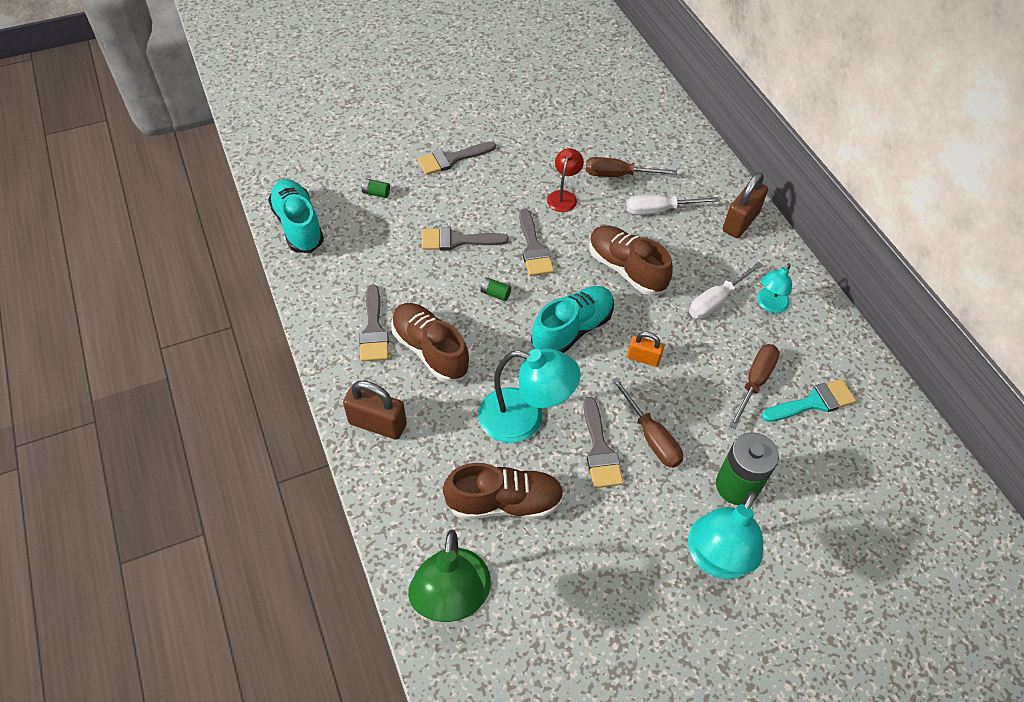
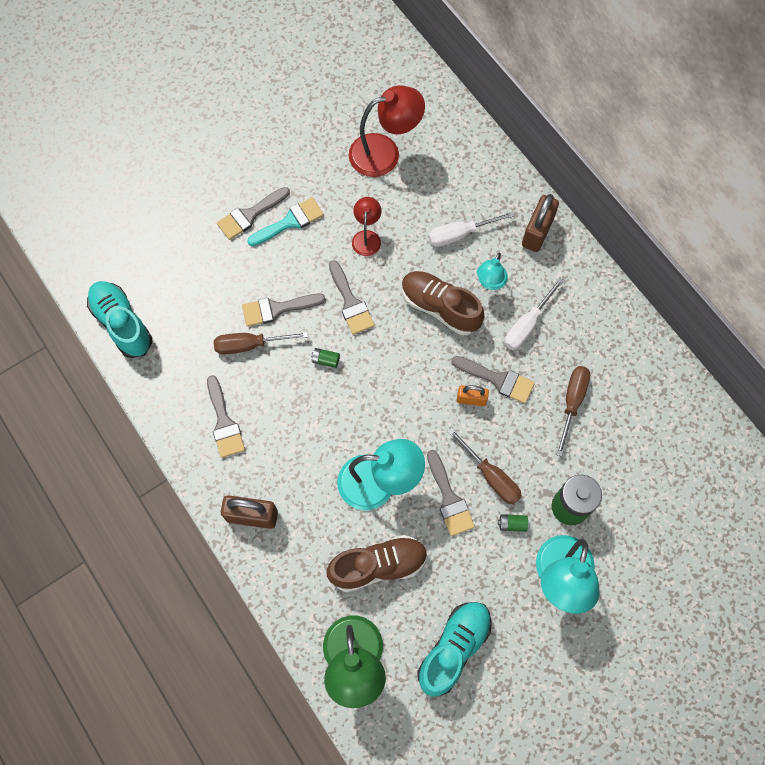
camera: 10 degrees left, 15 degrees up
(376, 193) = (187, 271): green battery -> green battery (512, 524)
(430, 350) = (280, 432): brown shoe -> none
(572, 329) = (403, 383): turquoise shoe -> turquoise shoe (453, 648)
(597, 132) = (385, 152): none -> red lamp
(618, 175) = (414, 201): brown screwdriver -> brown screwdriver (250, 345)
(675, 345) = (497, 379): none -> grey brush
(769, 305) = (575, 319): turquoise lamp -> turquoise lamp (490, 282)
(813, 402) = (624, 412): turquoise brush -> turquoise brush (290, 222)

